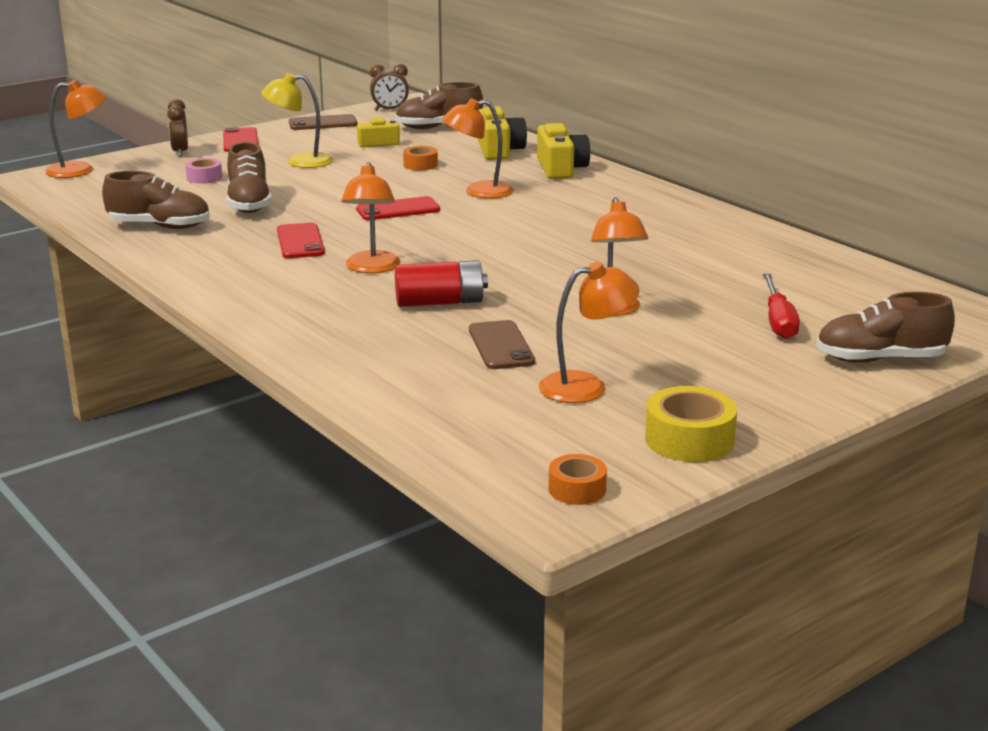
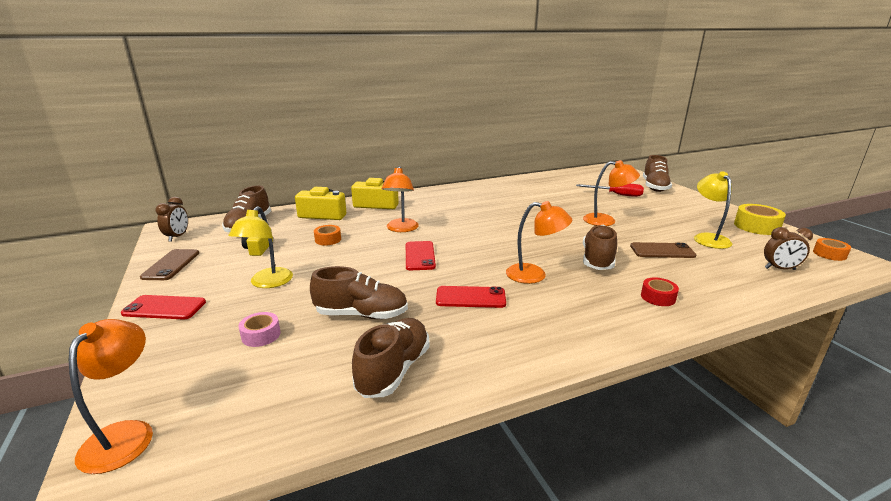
camera: 75 degrees left, 0 degrees up
(180, 152) = (154, 347): brown clock -> brown clock (780, 269)
(338, 334) = (658, 297): none -> red tape
(440, 302) = (597, 260): red battery -> brown shoe
(586, 386) = (708, 238): orange lamp -> yellow lamp

